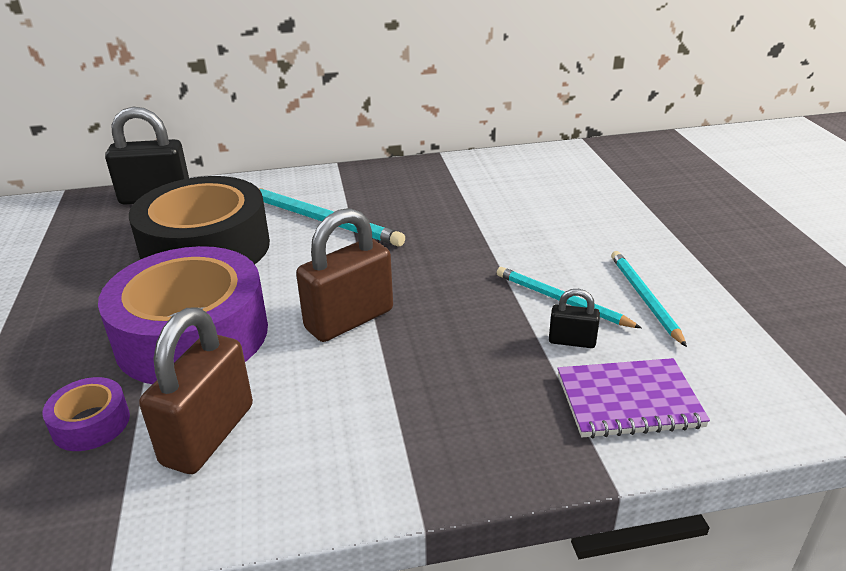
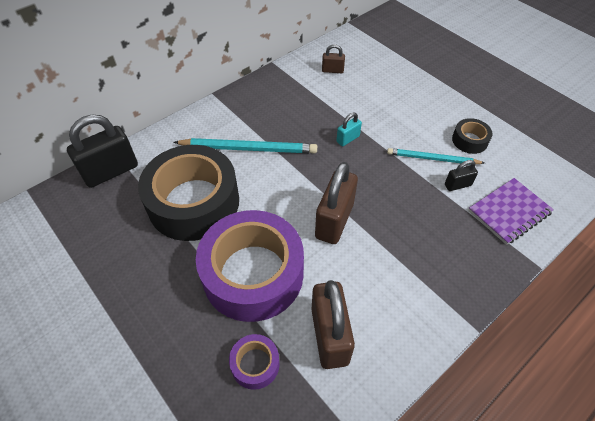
camera: 30 degrees left, 20 degrees up
(458, 246) = (348, 139): none -> turquoise padlock
(510, 177) = (332, 70): none -> brown padlock
(644, 298) = (469, 140): turquoise pencil -> black tape

